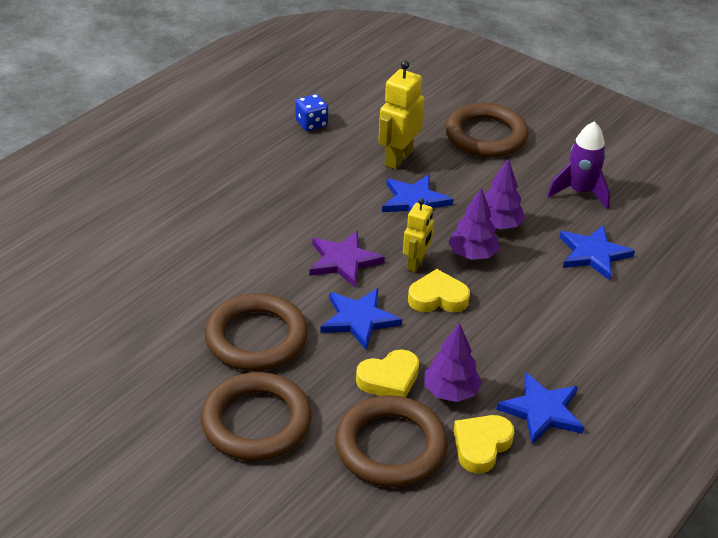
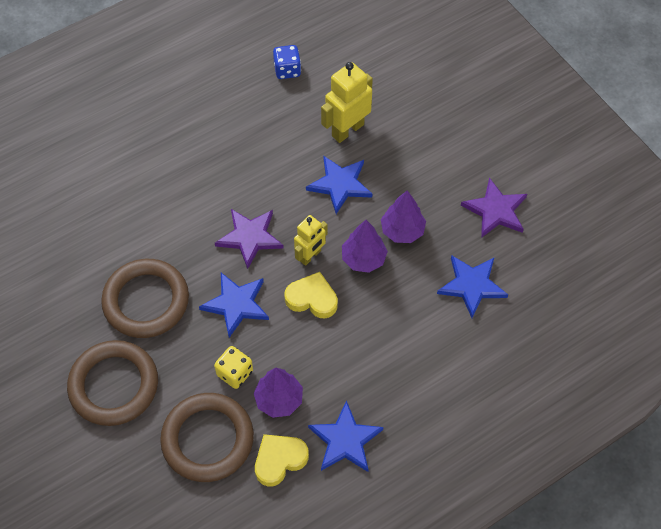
camera: 20 degrees right, 20 degrees up
(389, 379) = (235, 373): yellow heart -> yellow dice
(486, 135) = (440, 120): brown ring -> none
(580, 192) = (495, 210): purple rocket -> purple star

